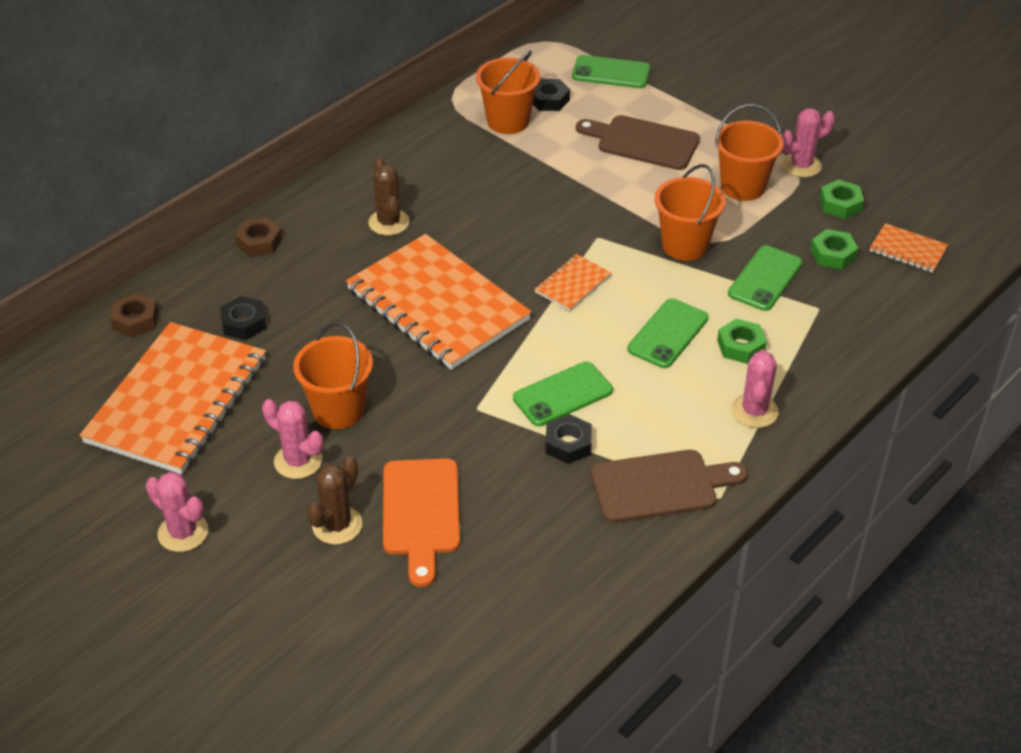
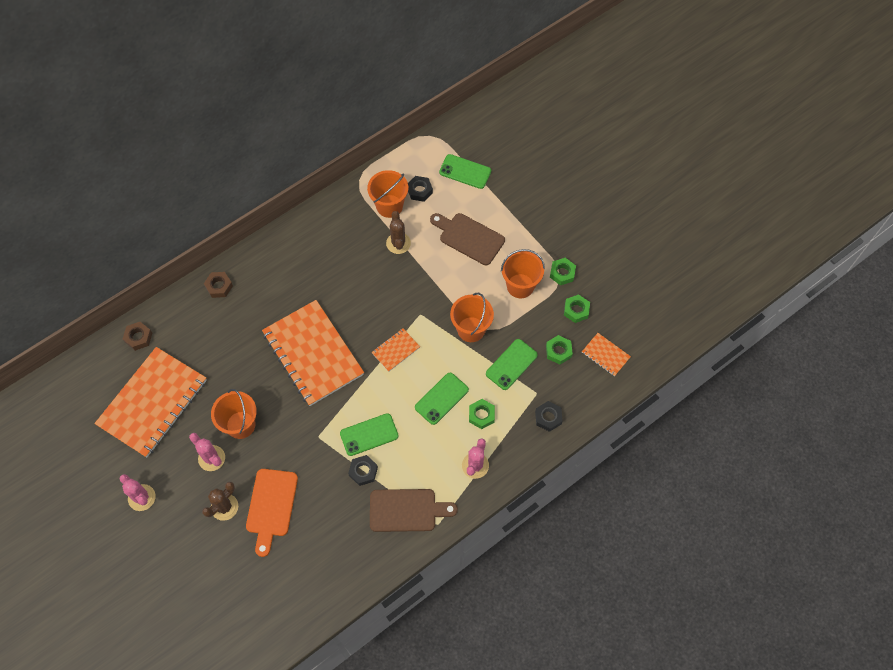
camera: 10 degrees right, 20 degrees up
(244, 323) = (199, 350): black nut -> black nut (548, 417)
(389, 222) = (298, 282): brown cactus -> brown cactus (398, 243)
(801, 165) = (562, 273): pink cactus -> green nut

